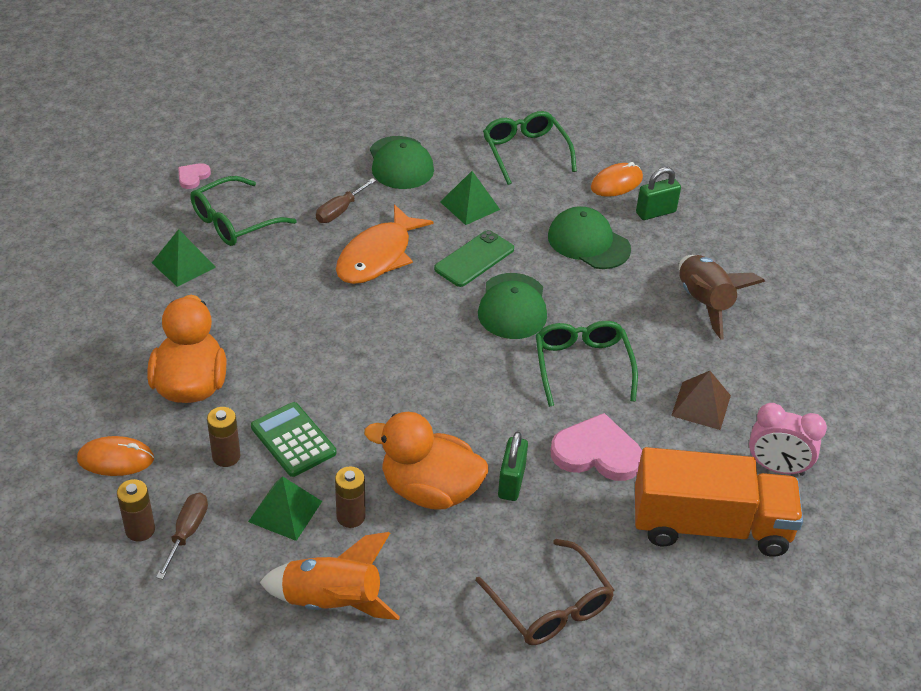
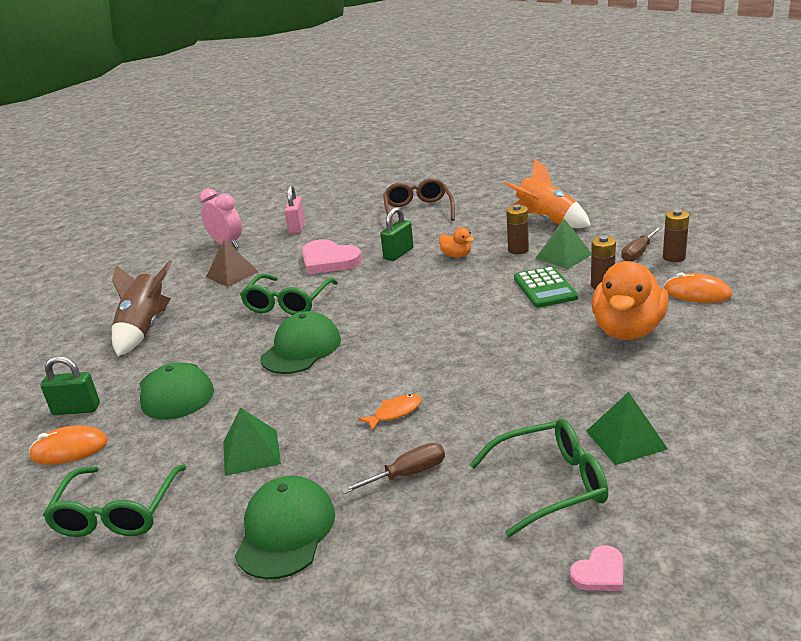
camera: 150 degrees left, 15 degrees down
(378, 256) = (395, 412): orange fish -> orange fish, size x0.46
(430, 490) = (456, 255): orange duck -> orange duck, size x0.46
(474, 259) = (298, 394): green phone -> none
(710, 526) = (297, 228): orange truck -> pink padlock

